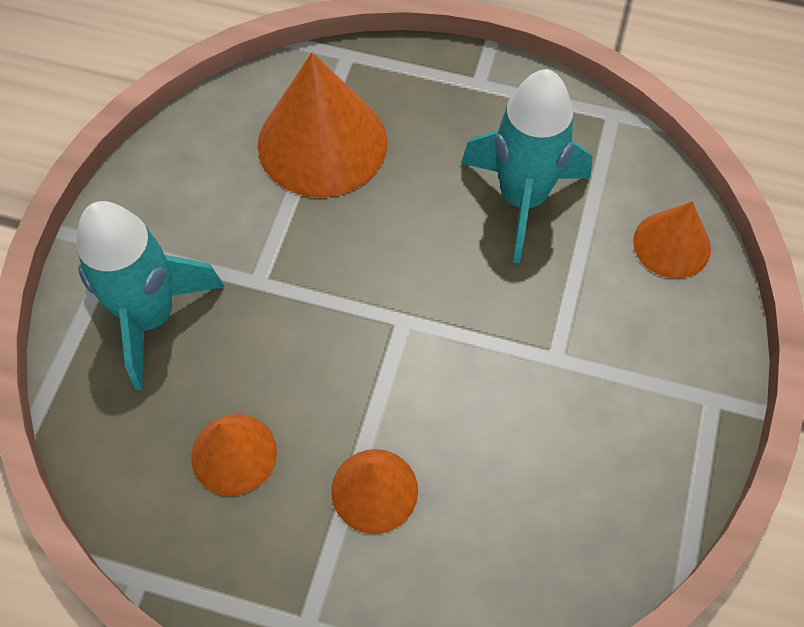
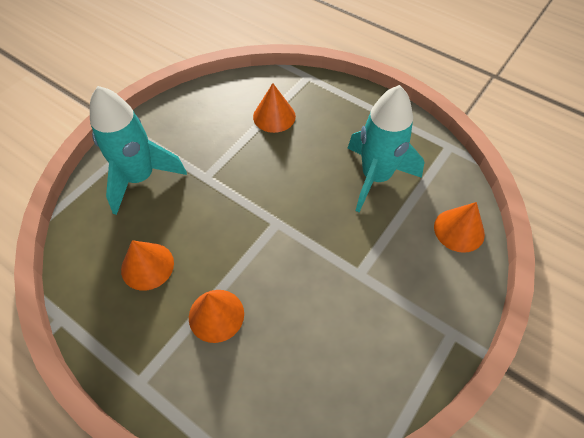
camera: 20 degrees right, 5 degrees down
(322, 142) = (274, 116): orange cone -> orange cone, size x0.56

